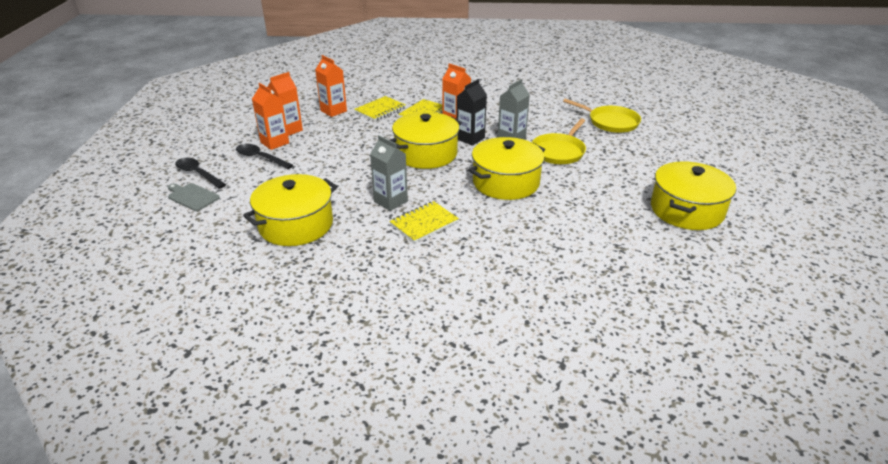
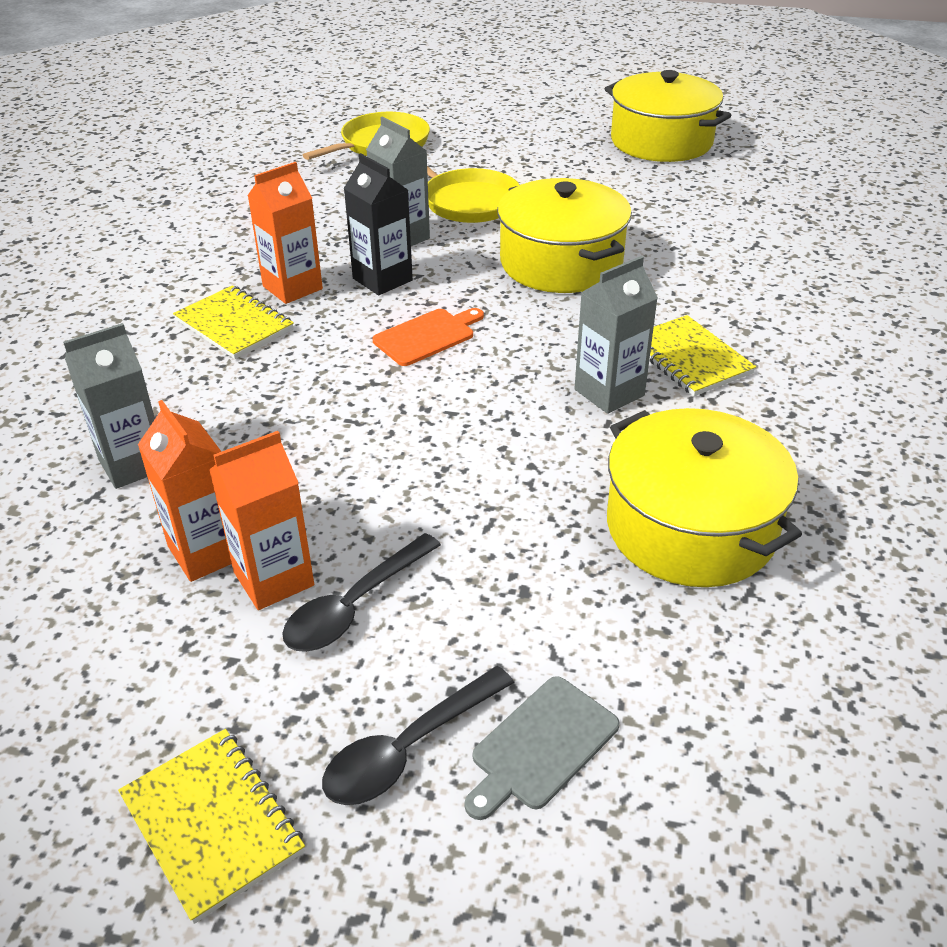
camera: 80 degrees left, 5 degrees up
(333, 111) = (133, 464): orange carton -> grey carton
(380, 110) = (178, 385): yellow notebook -> yellow notebook (212, 824)
(426, 154) = (427, 336): yellow pot -> orange cutting board

